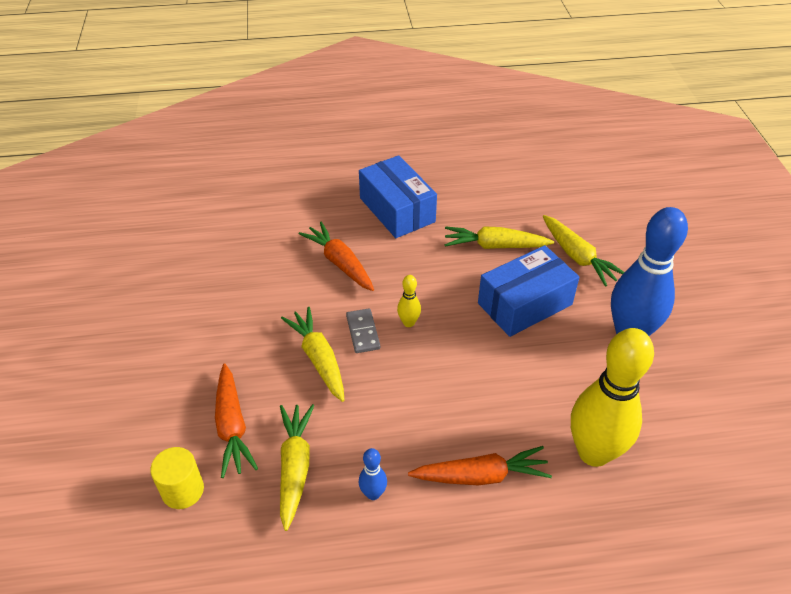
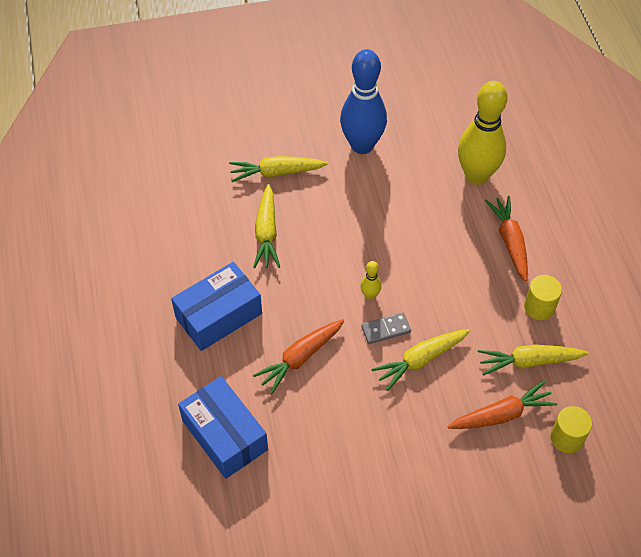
camera: 95 degrees left, 10 degrees up
(373, 494) = (539, 307): blue bowling pin -> yellow cylinder
(525, 304) = (337, 212): blue box -> blue box (225, 435)
(577, 257) = (276, 173): yellow carrot -> yellow carrot turned 150 degrees counterclockwise

